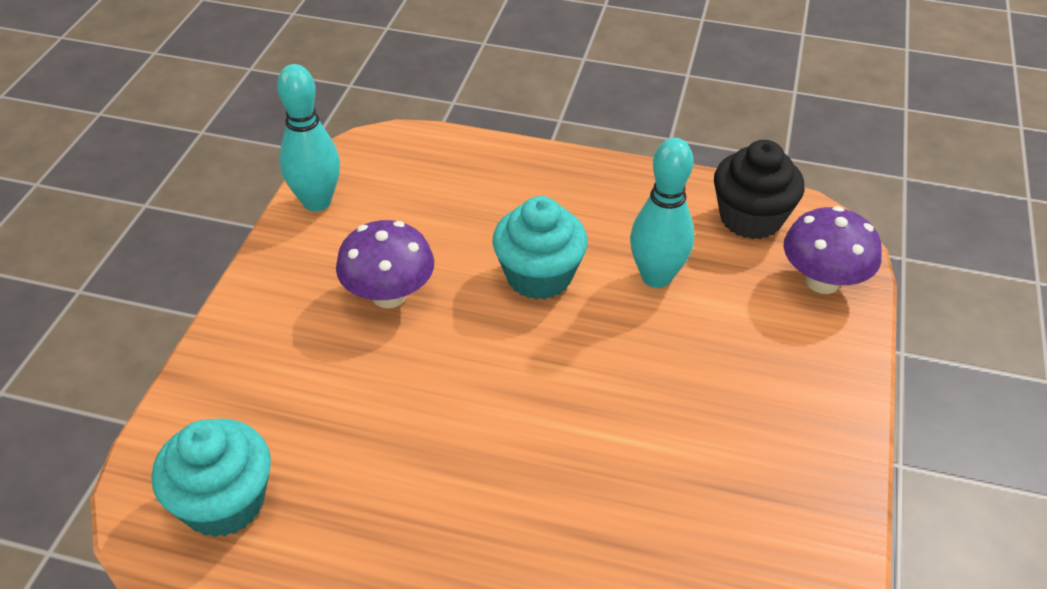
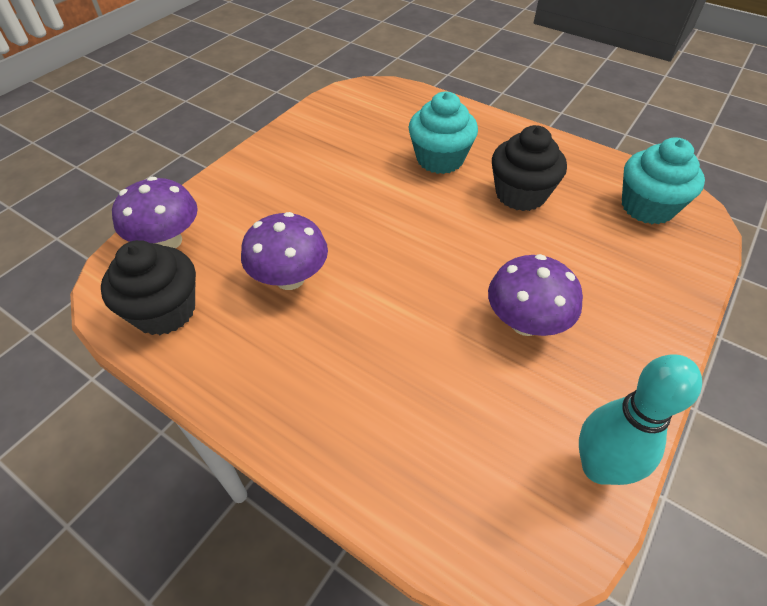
camera: 160 degrees left, 5 degrees up
(418, 473) = (520, 194): none -> black cupcake
(539, 276) = (387, 305): turquoise cupcake -> turquoise cupcake (440, 159)
(656, 277) = (290, 278): turquoise bowling pin -> purple mushroom

